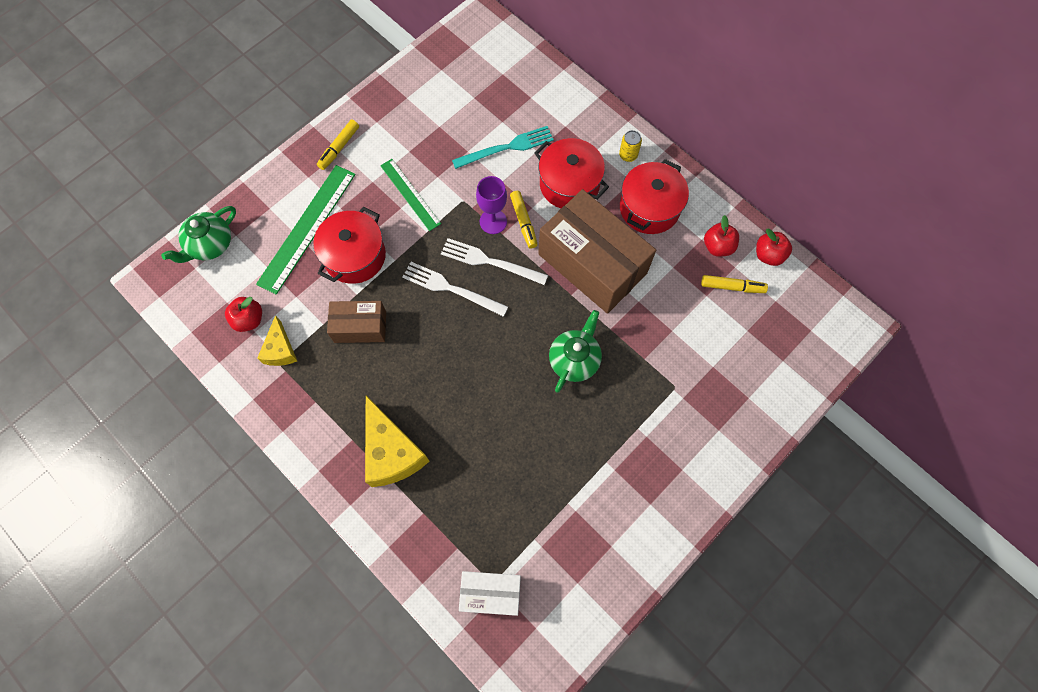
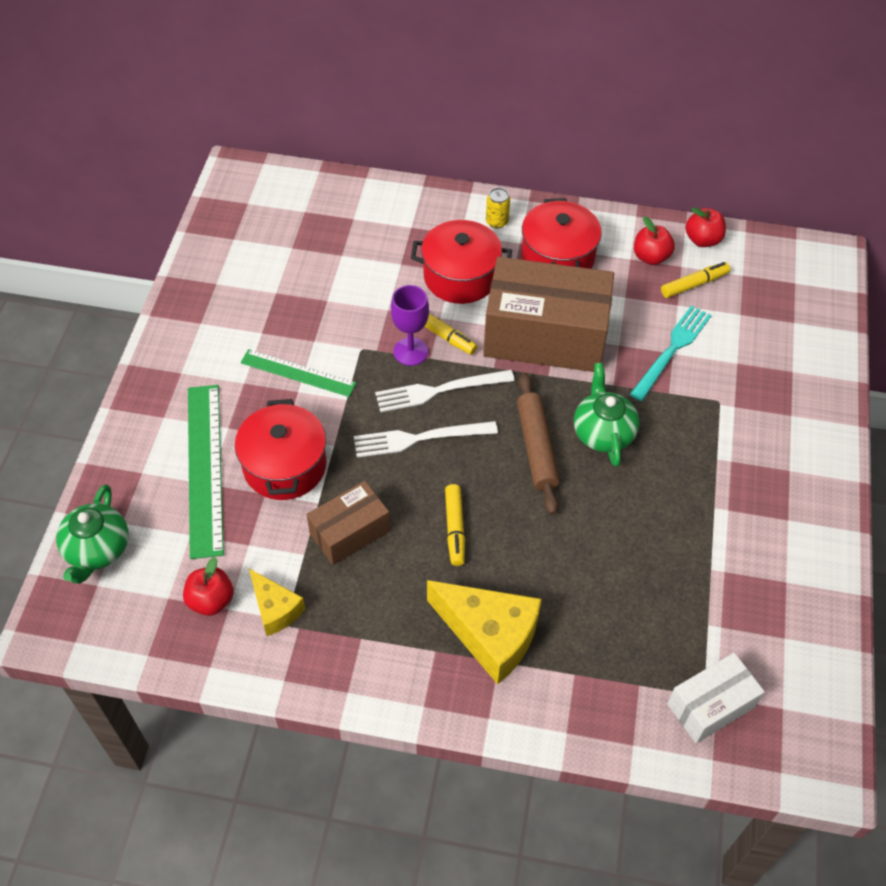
camera: 35 degrees left, 15 degrees down
(339, 148) = (177, 370): yellow marker -> yellow marker (454, 528)
(507, 148) = (367, 276): turquoise fork -> turquoise fork (672, 350)
(521, 343) = (537, 448): none -> brown rolling pin

